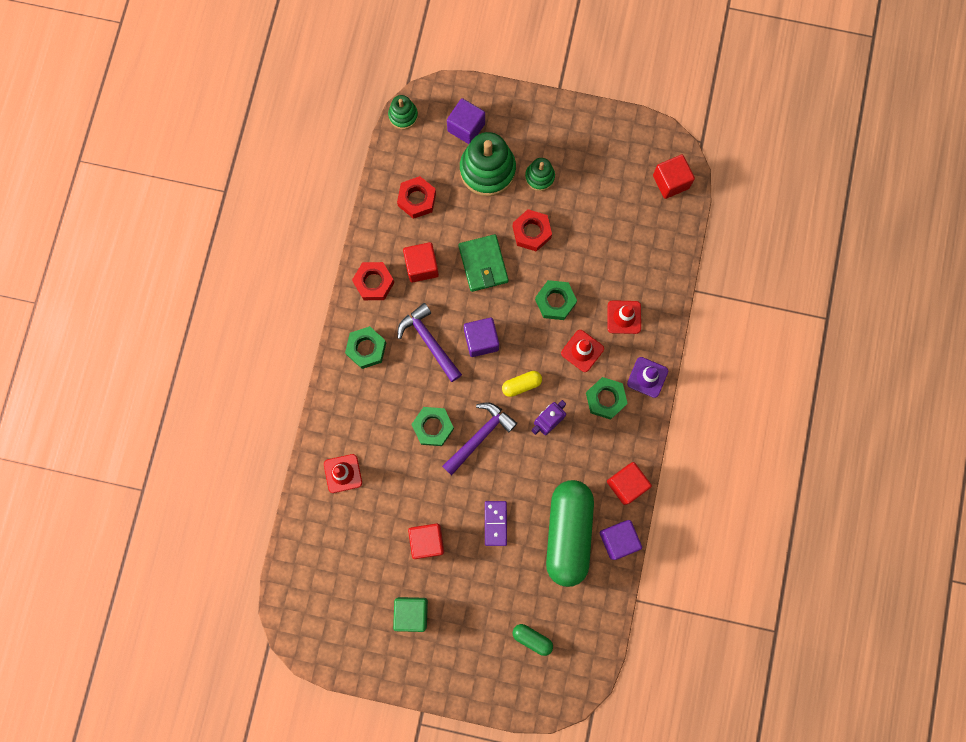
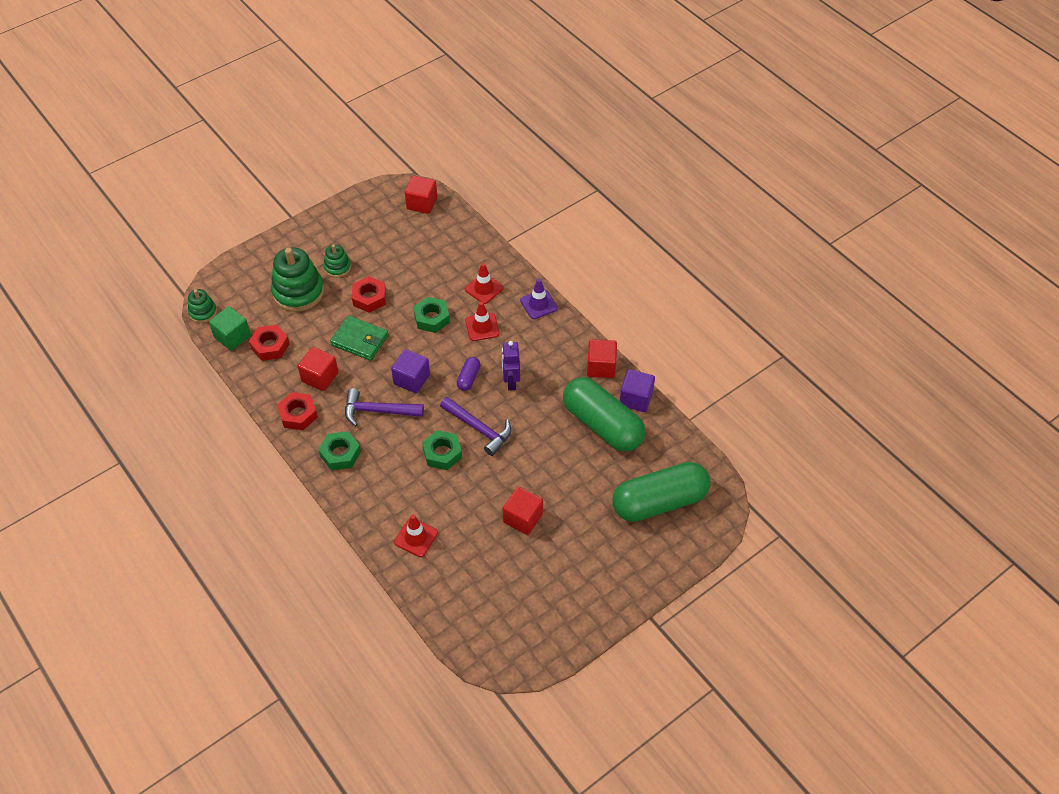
camera: 50 degrees left, 25 degrees down
(411, 613) = (567, 568): green cube -> green cube (232, 337)
(466, 127) = (255, 283): purple cube -> none
(480, 436) = (479, 429): purple hammer -> purple hammer turned 135 degrees clockwise
(495, 523) = (552, 464): purple domino -> none
(521, 385) = (468, 378): yellow capsule -> purple capsule
(532, 639) = (659, 501): green capsule -> green capsule, size x2.41
(605, 399) = (529, 337): green nut -> none

